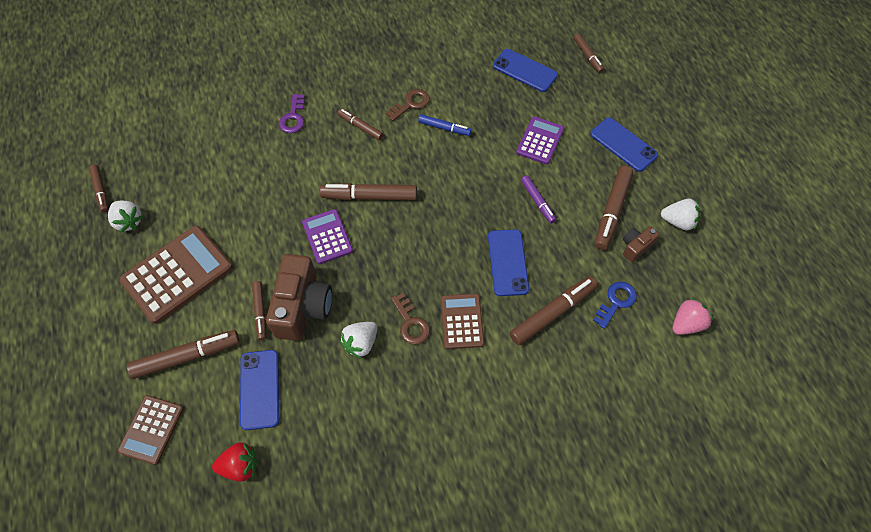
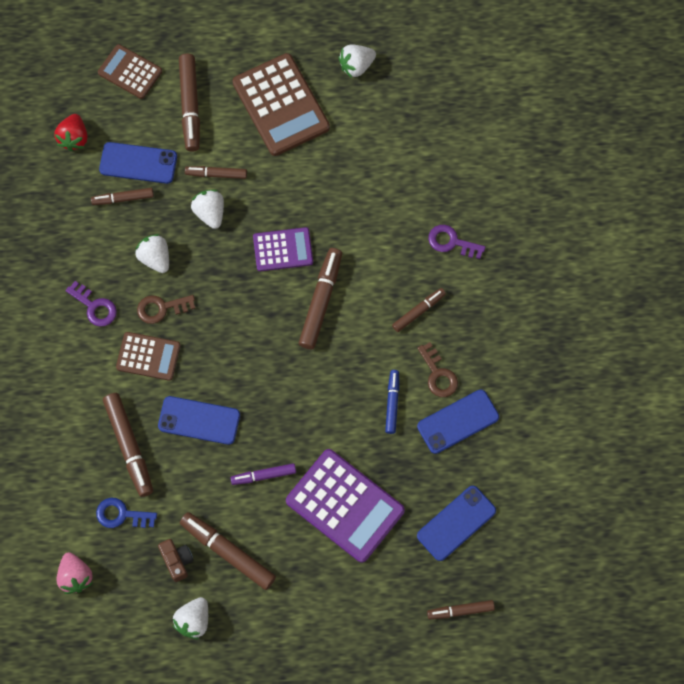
camera: 105 degrees right, 10 degrees up
(101, 191) = (402, 42): brown marker -> brown marker (123, 198)
(303, 307) = (210, 213): brown camera -> white strawberry
(426, 385) = (95, 307): none -> purple key
(444, 128) = (392, 403): blue marker -> blue marker turned 150 degrees clockwise
(540, 141) = (345, 506): purple calculator -> purple calculator, size x1.71
(616, 302) = (121, 514): blue key -> blue key turned 135 degrees clockwise
(623, 144) = (313, 601): blue phone -> blue phone (458, 421)

